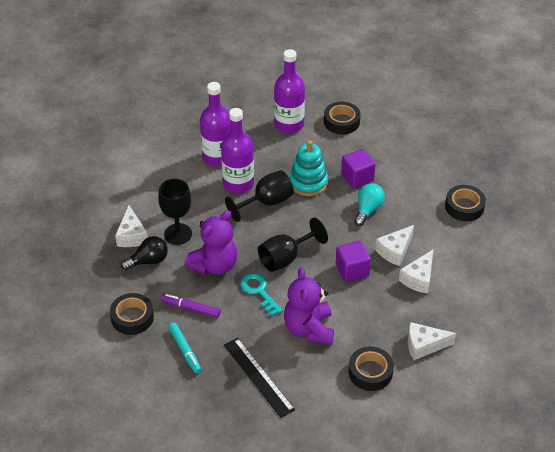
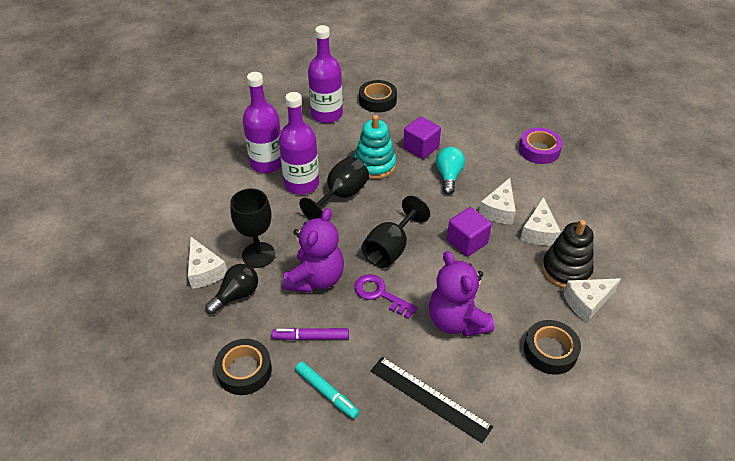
camera: 20 degrees left, 0 degrees up
(259, 291) = (380, 294): turquoise key -> purple key
(422, 316) = (566, 270): none -> black stacking toy
(464, 207) = (539, 150): black tape -> purple tape

